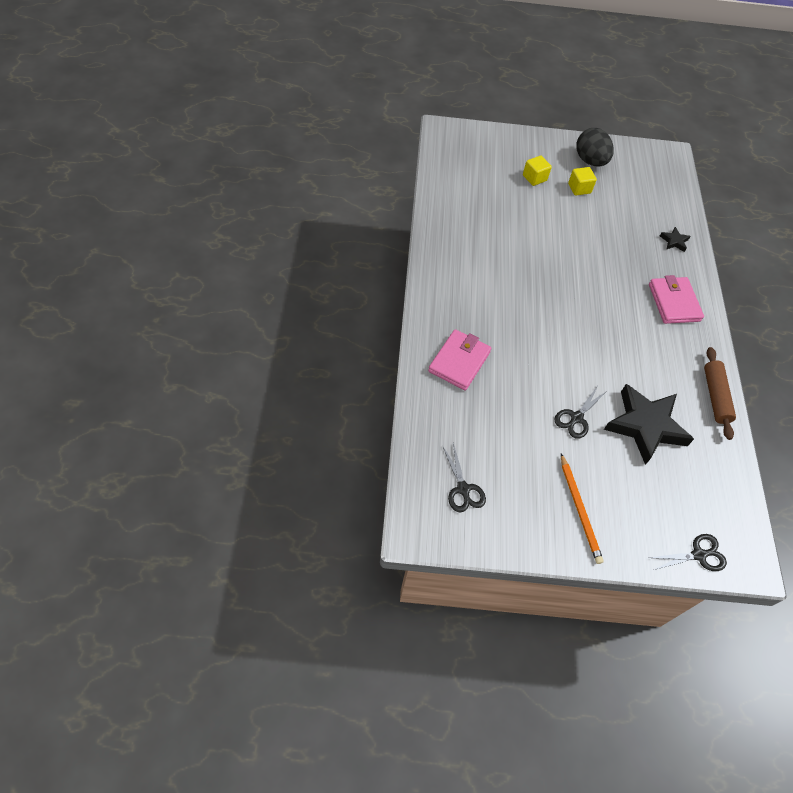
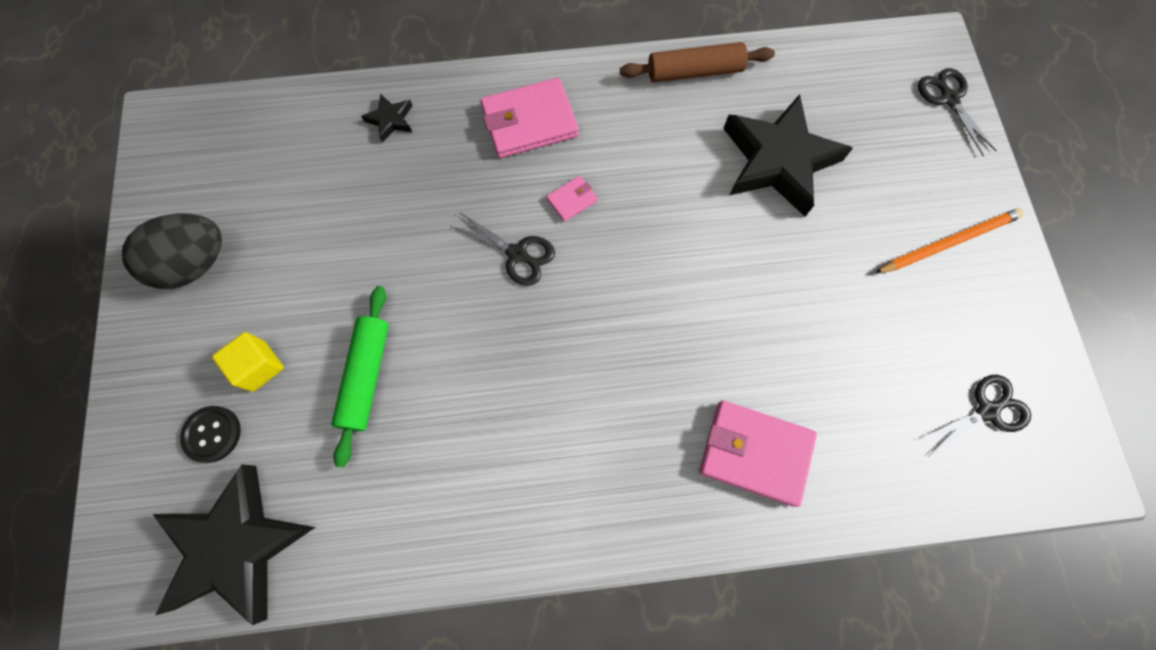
camera: 95 degrees left, 15 degrees up
(454, 165) = (237, 545): none -> black star
(504, 161) = (212, 434): none -> black button
(524, 214) = (366, 376): none -> green rolling pin
(576, 418) = (799, 255): black scissors -> black scissors (517, 254)
(579, 188) = (278, 279): yellow cube -> none
(620, 312) = (572, 200): none -> pink wallet

